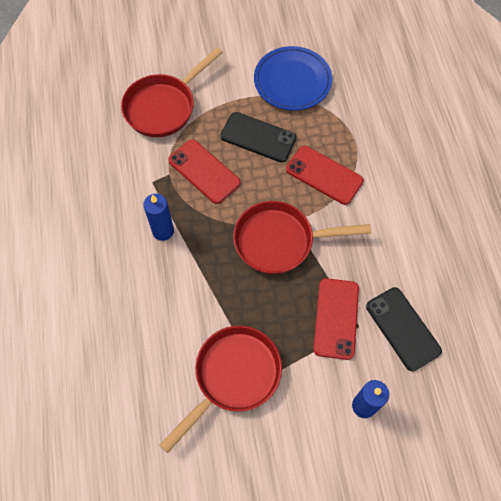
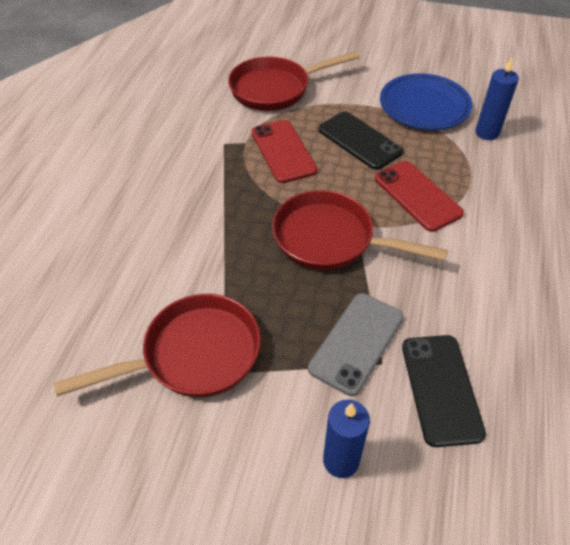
camera: 25 degrees right, 15 degrees down
(163, 231) = (207, 187): blue candle -> blue candle (487, 133)
(336, 318) = (356, 343): red phone -> grey phone

